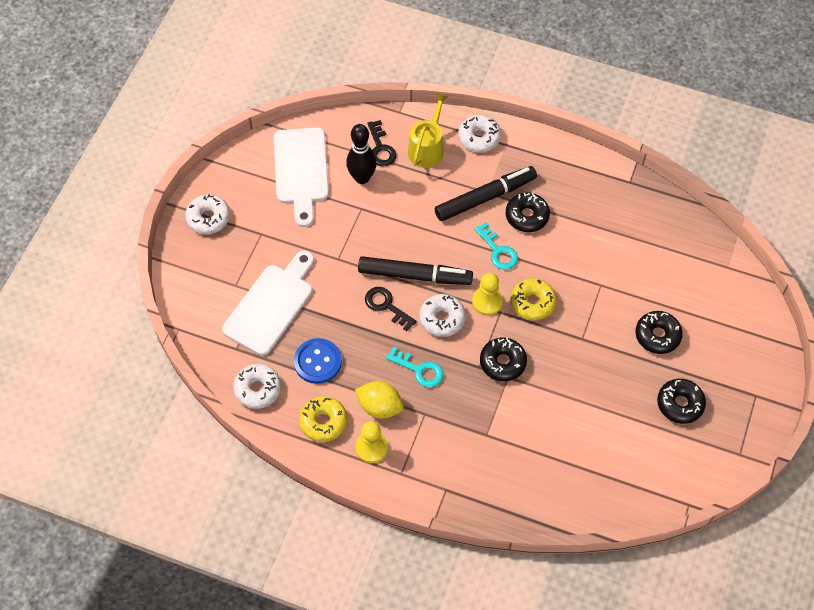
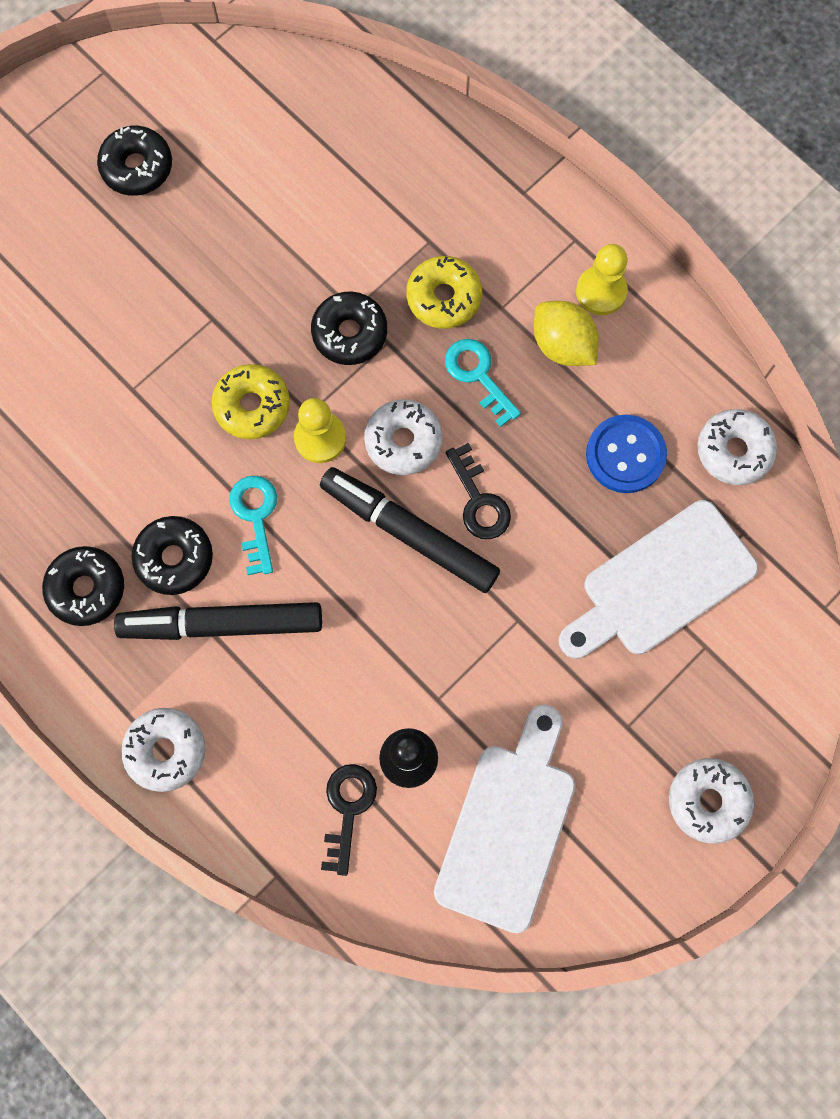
camera: 155 degrees left, 15 degrees up
(323, 422) = (655, 358): yellow donut -> yellow donut (444, 297)
(427, 148) = (266, 770): yellow watering can -> none
(657, 335) = (102, 275): black donut -> black donut (86, 588)

